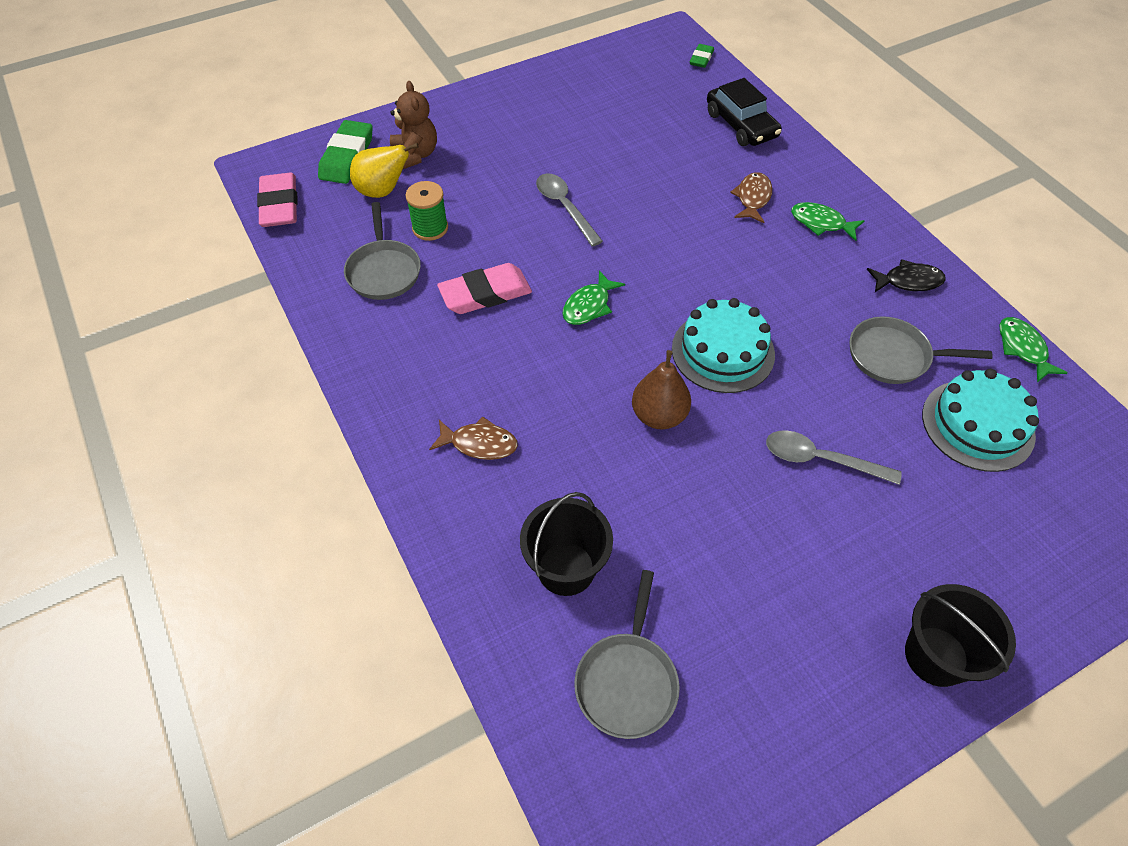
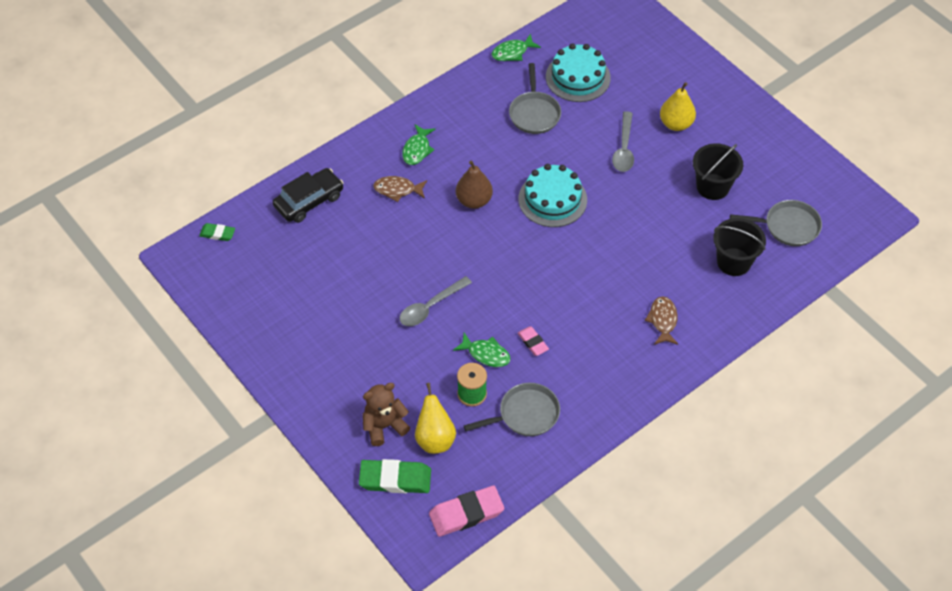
camera: 100 degrees left, 0 degrees up
(485, 293) = (533, 342): pink eraser -> pink eraser, size x0.55
(589, 306) = (530, 277): green fish -> green fish (486, 354)
(659, 416) = (614, 228): brown pear -> brown pear (474, 200)
(878, 549) = (676, 124): none -> yellow pear
(908, 281) = (466, 104): black fish -> none
(936, 656) = (730, 103): black bucket -> black bucket (712, 187)

